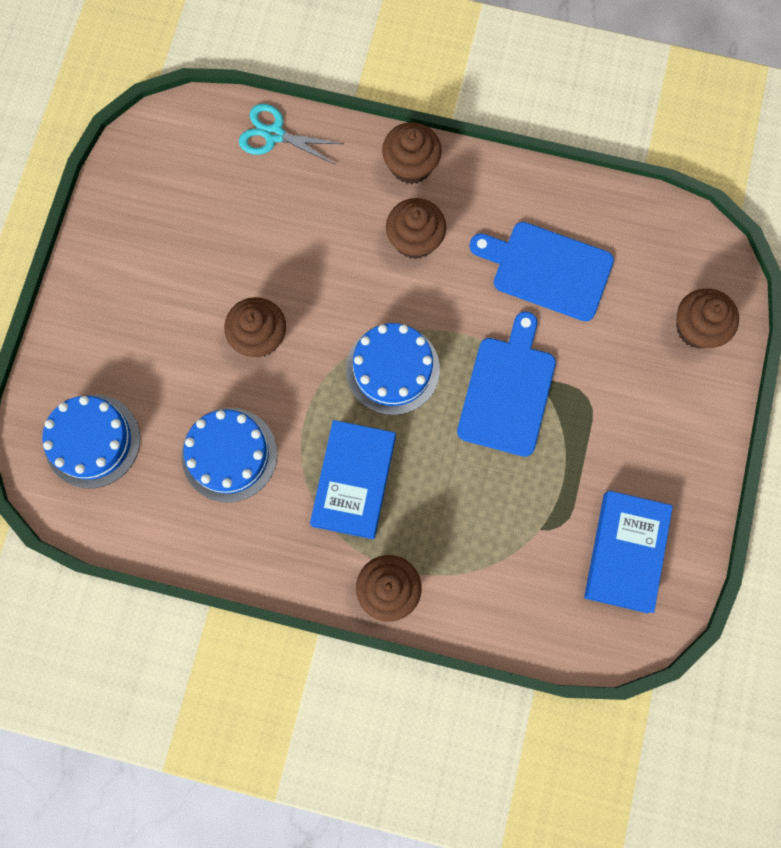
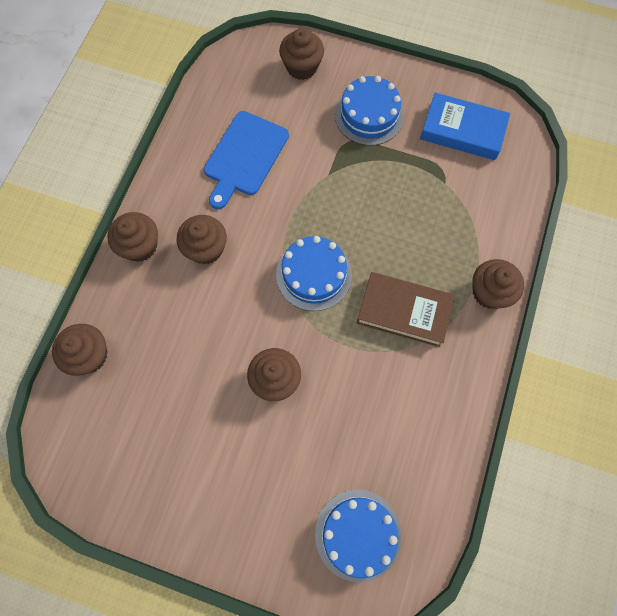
camera: 85 degrees left, 5 degrees down
(229, 455) = (377, 410): blue cake -> blue cake (369, 115)
(274, 134) = (89, 355): turquoise scissors -> brown cupcake
(354, 481) = (404, 311): blue book -> brown book
(508, 391) = (338, 193): blue cutting board -> none

